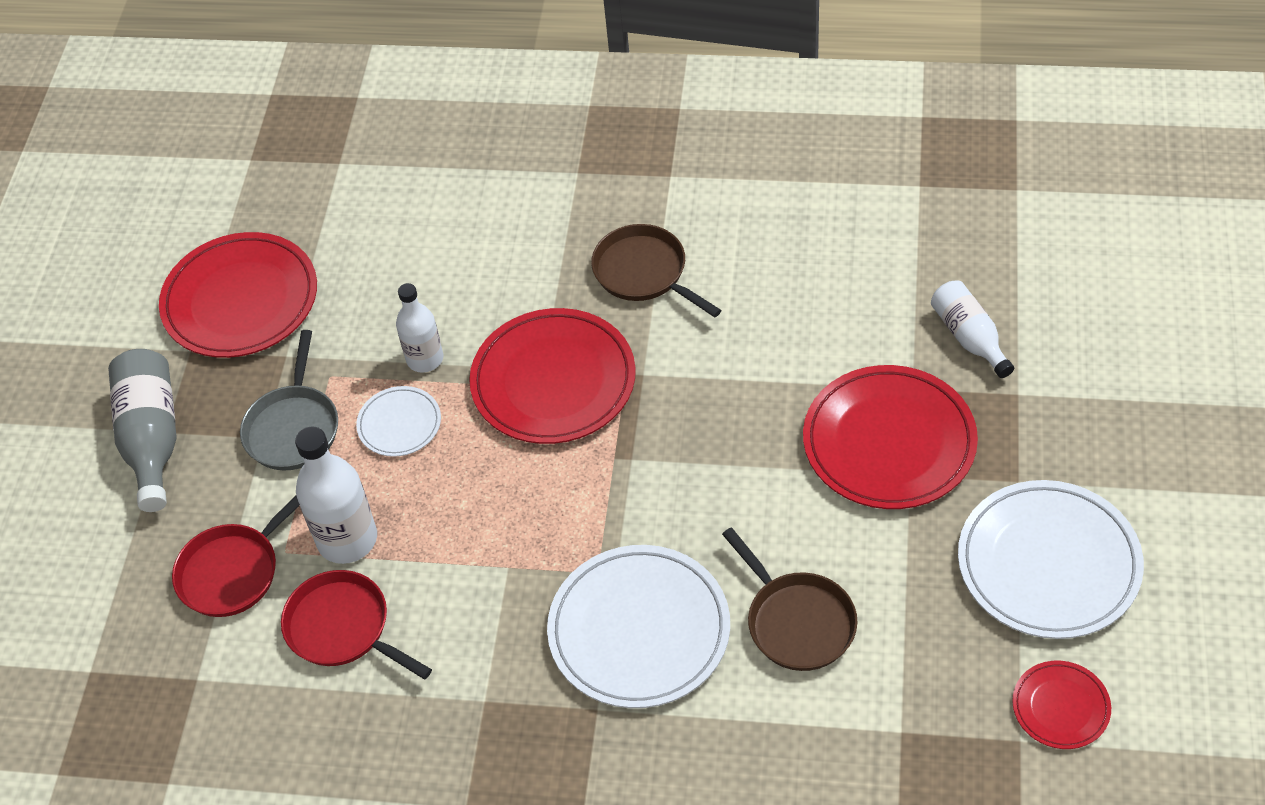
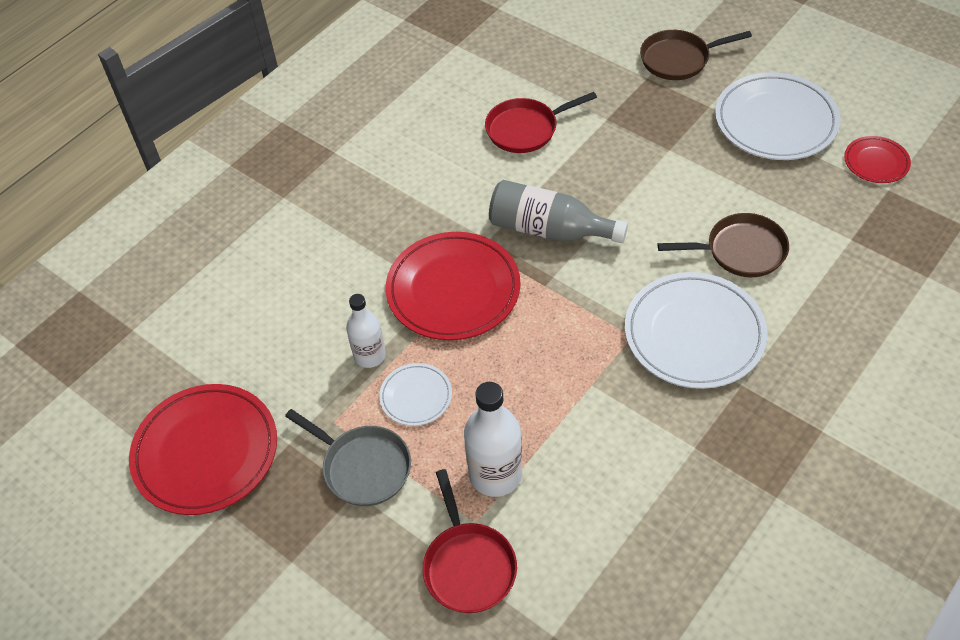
camera: 60 degrees left, 0 degrees up
(152, 438) = (290, 574): grey bottle -> grey bottle (549, 230)
(343, 628) = (574, 511): red pan -> red pan (526, 129)
(644, 273) = (404, 201): brown pan -> brown pan (678, 59)
(889, 442) = (638, 147): red plate -> none
(969, 337) = (589, 77): white bottle -> none

